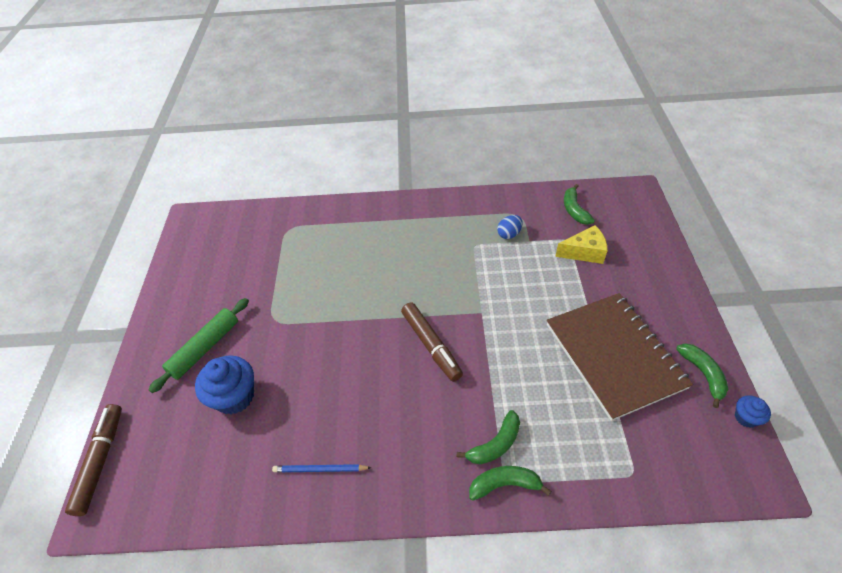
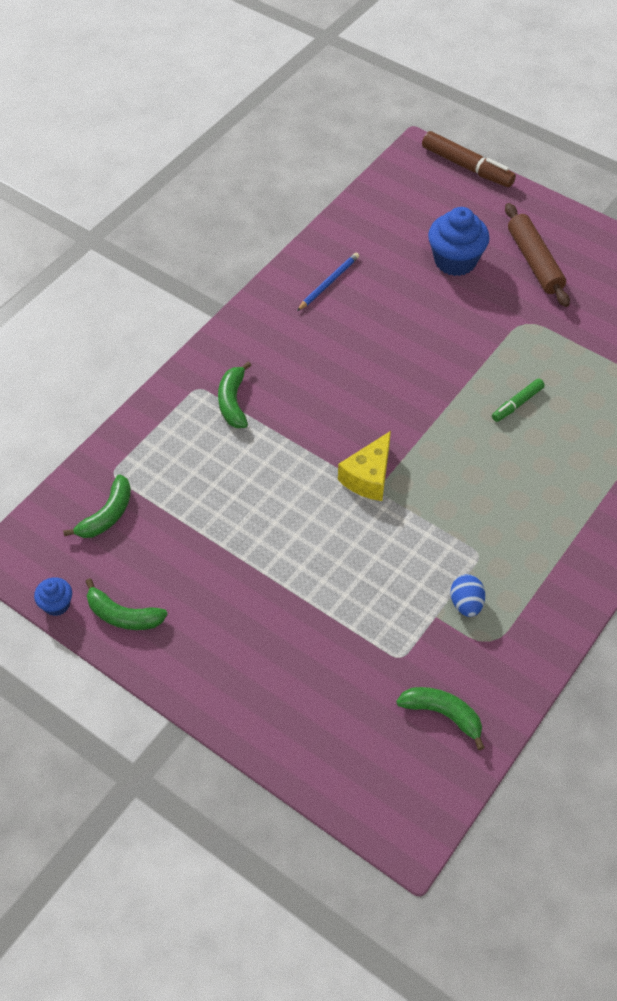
camera: 125 degrees right, 5 degrees up
(205, 348) = (534, 261): green rolling pin -> brown rolling pin
(351, 286) = (517, 404): none -> green marker
(431, 345) = (376, 422): brown marker -> none
(504, 484) = (197, 385): green banana -> green banana (107, 515)
(584, 252) = (364, 658): yellow cheese -> yellow cheese (368, 477)
(614, 355) = (216, 560): brown notebook -> none

